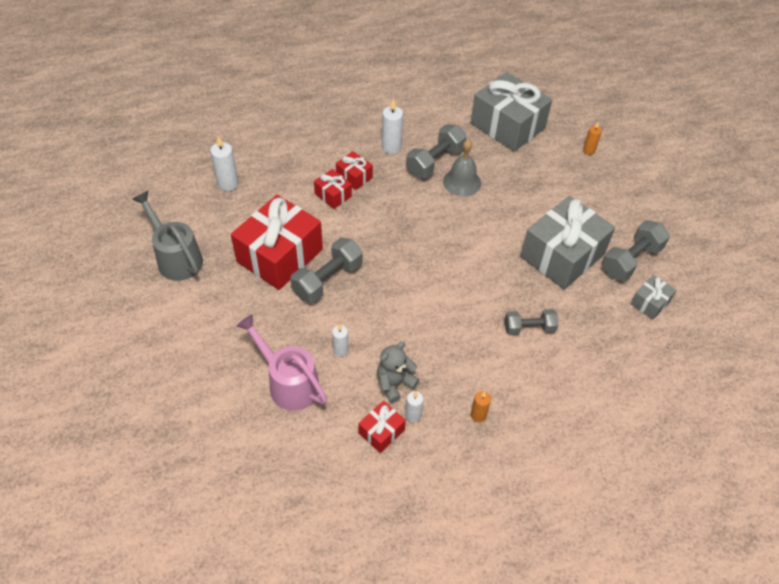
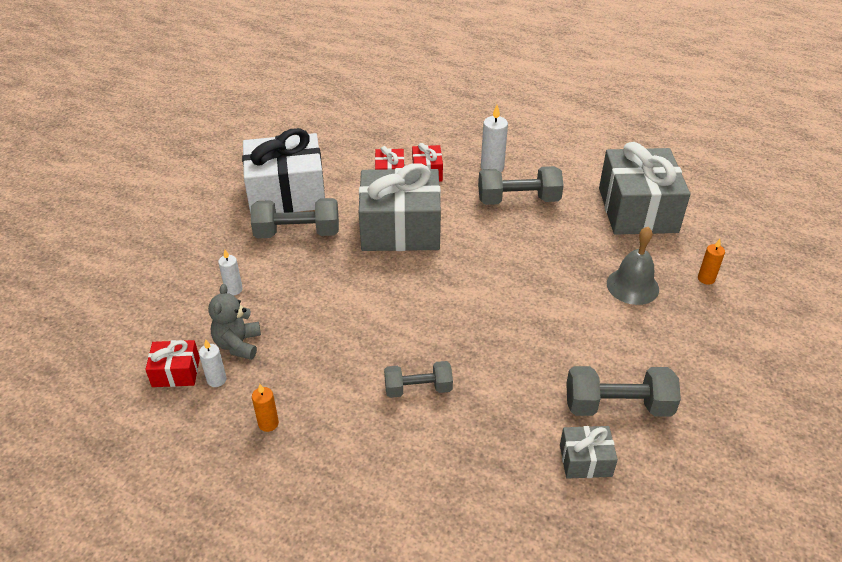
camera: 45 degrees right, 10 degrees down
(176, 258) = (214, 151): grey watering can -> none
(228, 184) = (319, 124): white candle -> none
(279, 255) = (287, 193): red gift -> white gift
(288, 383) = (164, 285): pink watering can -> none
(394, 383) = (238, 344): grey teddy bear -> grey teddy bear turned 90 degrees counterclockwise
(462, 182) = (522, 229): grey bell -> grey bell (632, 286)
(529, 328) = (418, 389): grey dumbbell -> grey dumbbell turned 45 degrees counterclockwise
(562, 255) = (542, 351): grey gift -> grey gift (400, 229)

